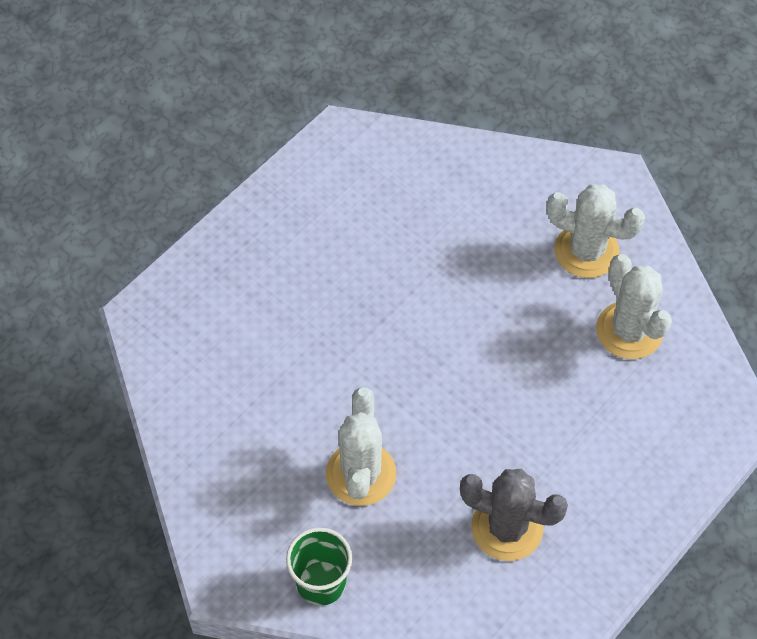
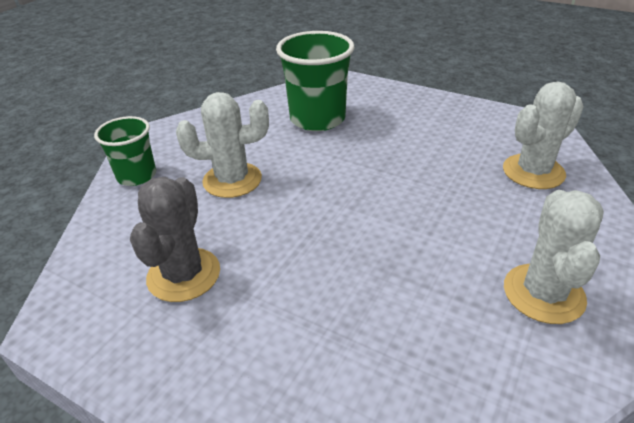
camera: 80 degrees right, 20 degrees down
(250, 361) = (317, 119): none -> green cup
(629, 331) = (458, 349): white cactus -> white cactus (533, 172)

